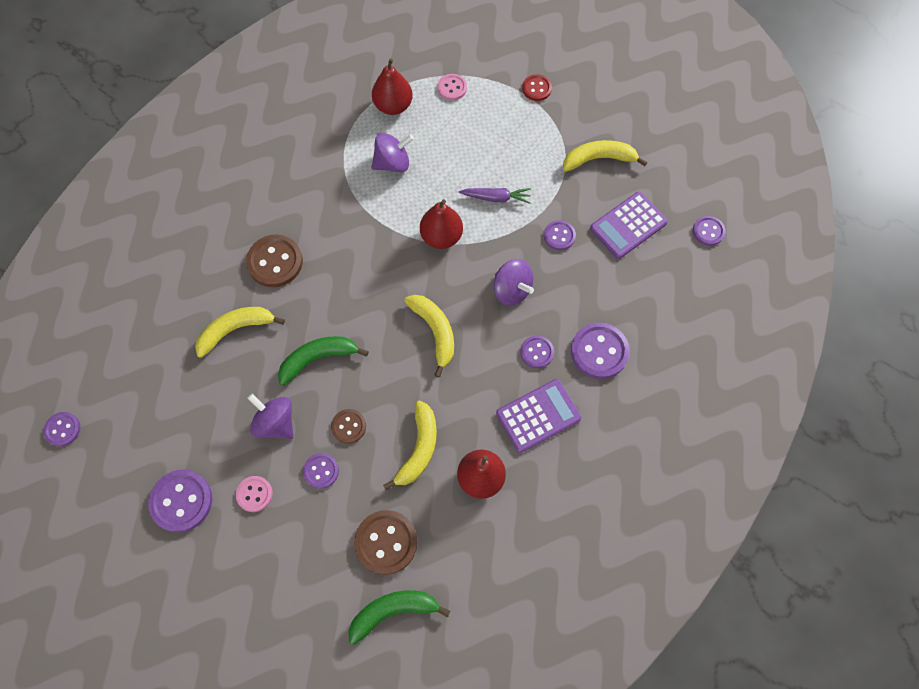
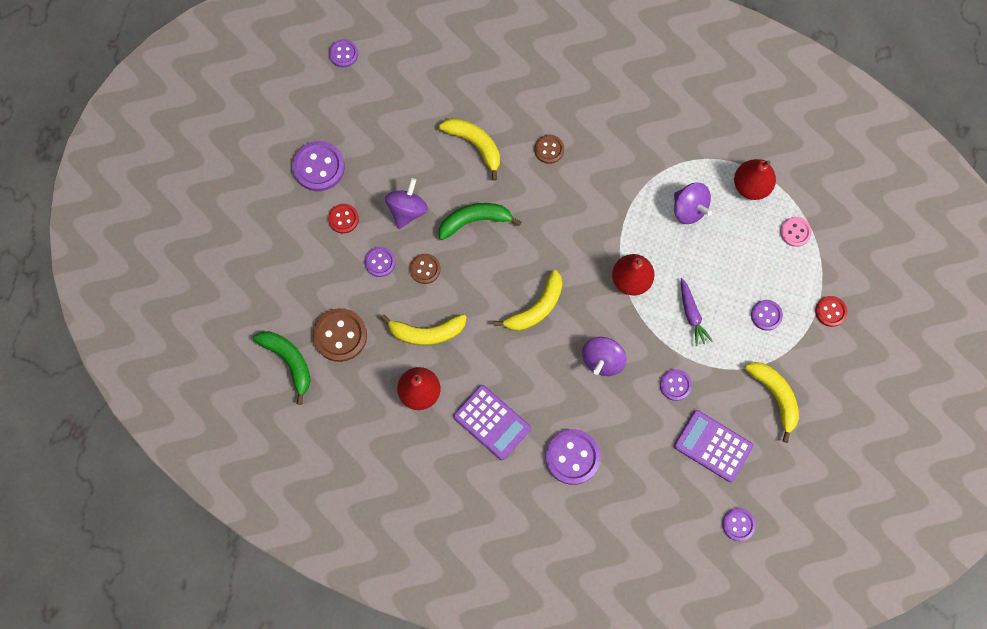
camera: 70 degrees right, 5 degrees up
(254, 494) = (343, 219): pink button -> red button
(275, 262) = (549, 149): brown button -> brown button, size x0.58
(318, 358) = (474, 221): green banana -> green banana turned 60 degrees counterclockwise
(537, 352) = (550, 402): purple button -> purple button (766, 315)

